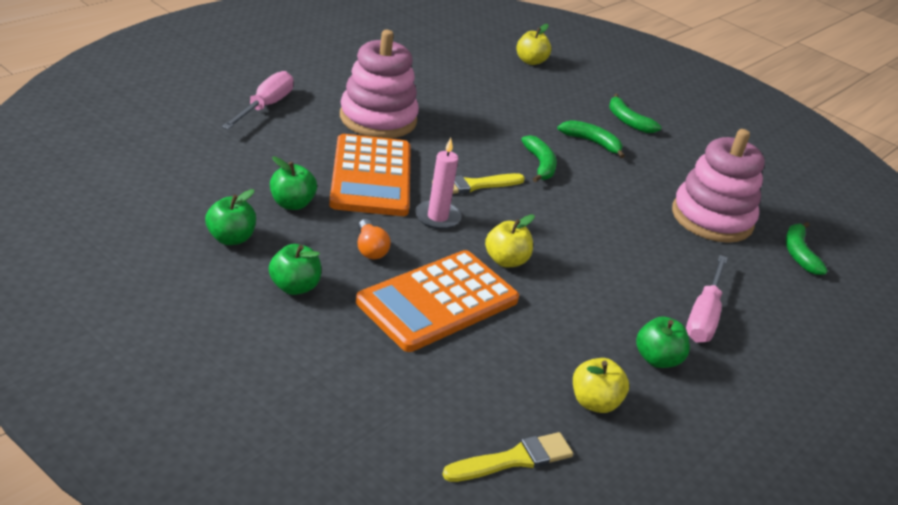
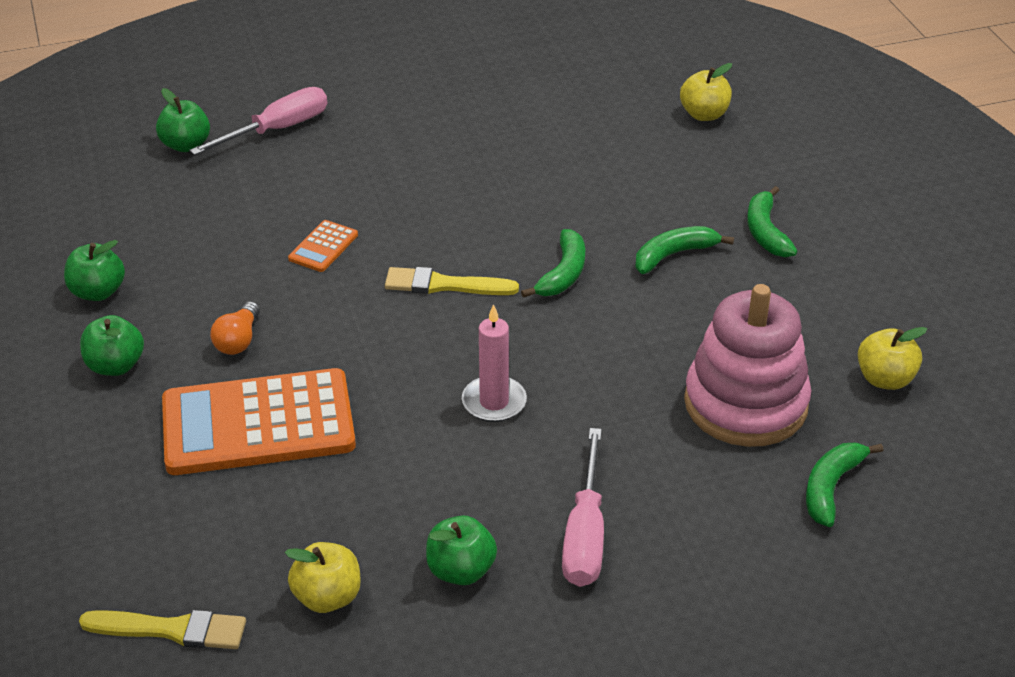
camera: 35 degrees right, 5 degrees up
(292, 204) = (199, 264): green apple -> green apple (186, 145)
(371, 176) = (323, 247): orange calculator -> orange calculator, size x0.42
(378, 119) = (402, 169): pink stacking toy -> none
(437, 217) = (356, 318): pink candle -> pink candle (494, 402)
(506, 260) = (389, 394): yellow apple -> yellow apple (885, 379)
(591, 142) = (673, 255): green banana -> green banana turned 90 degrees counterclockwise
(703, 316) = (585, 534): pink screwdriver -> pink screwdriver turned 45 degrees counterclockwise

